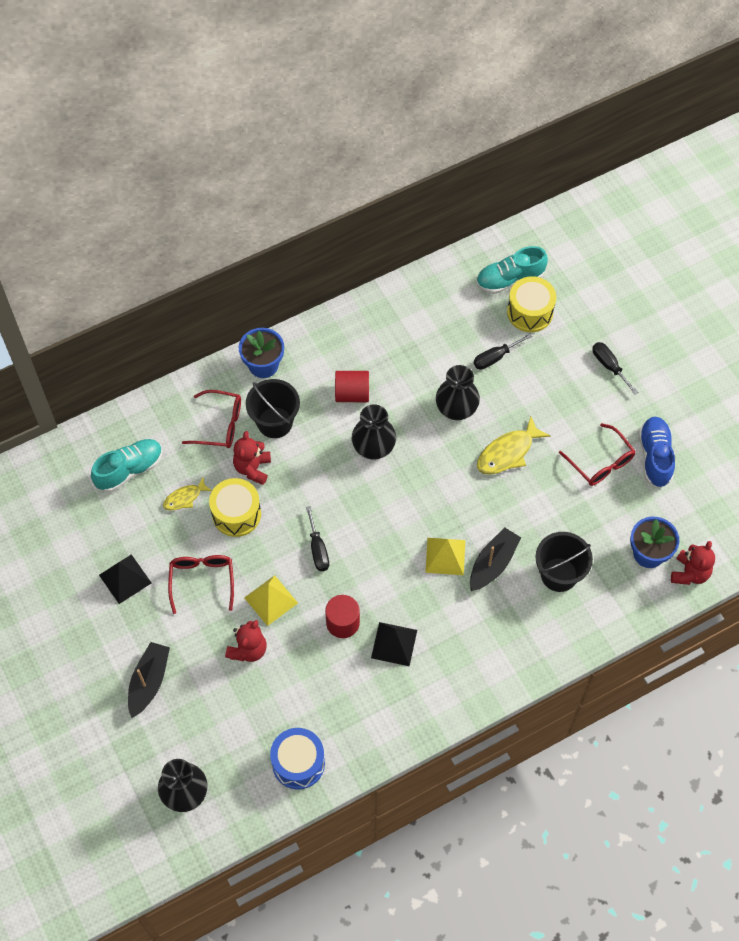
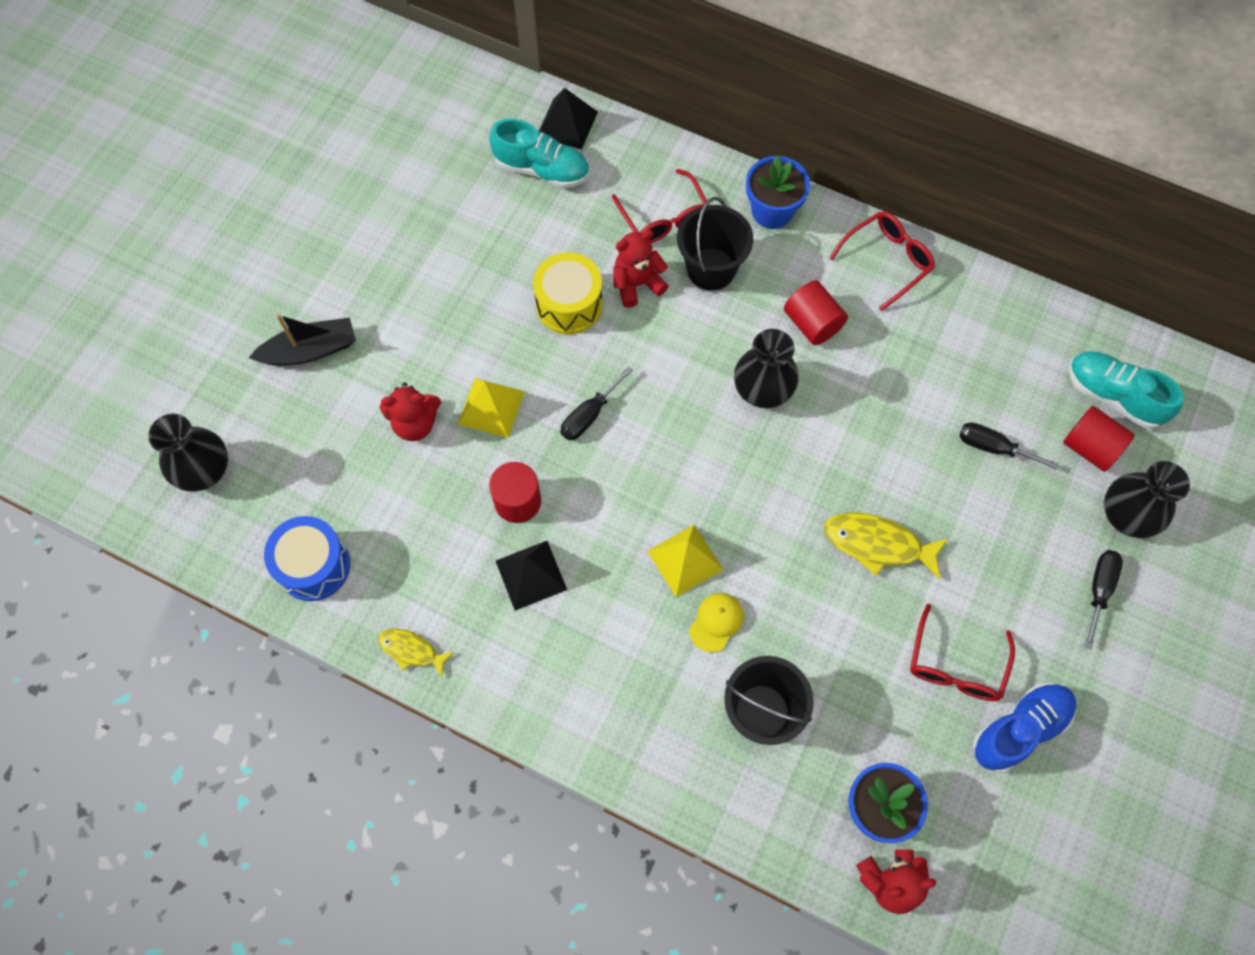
camera: 55 degrees right, 5 degrees up
(125, 579) = (413, 249): black pyramid -> black pyramid (567, 124)
(184, 498) = (549, 242): yellow fish -> yellow fish (411, 650)
(202, 580) = (464, 323): red glasses -> red glasses (887, 261)
(456, 409) = (887, 448): black vase -> black vase (1126, 516)
(493, 564) = (716, 622): black boat -> yellow cap
(530, 312) = (1090, 447): yellow drum -> red cylinder

